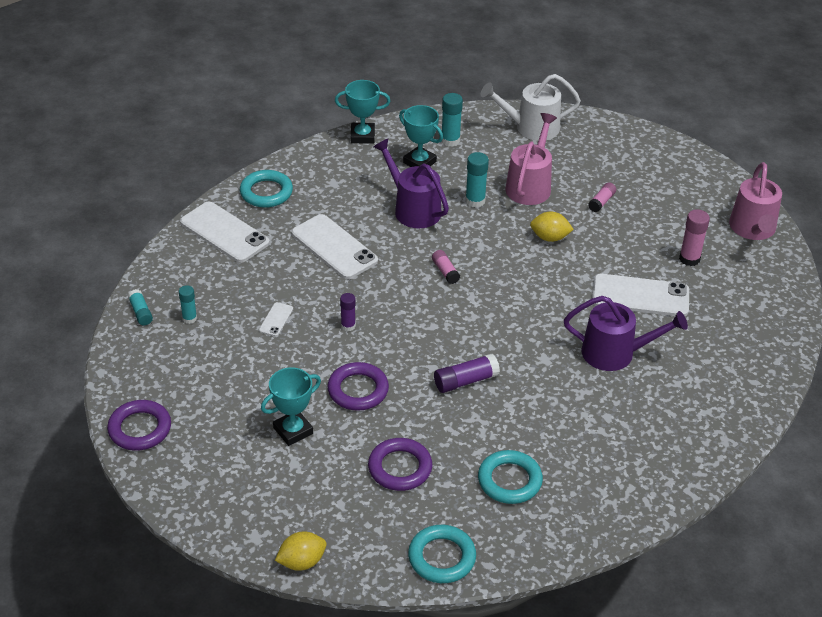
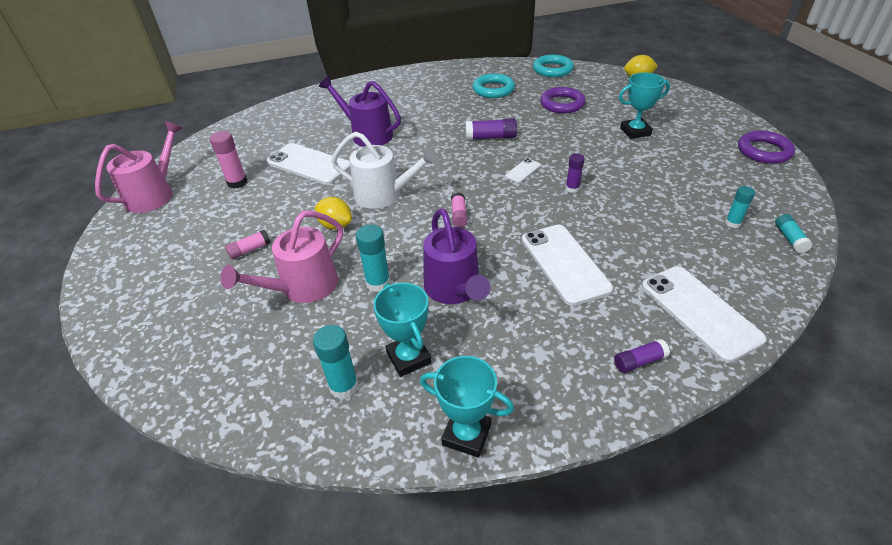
camera: 155 degrees left, 0 degrees up
(266, 192) = (639, 361): turquoise ring -> purple glue stick
(276, 319) = (641, 206): white phone -> white phone (523, 171)
(358, 390) = (577, 145): purple ring -> none
(531, 127) = (220, 378): white watering can -> white watering can (384, 195)

